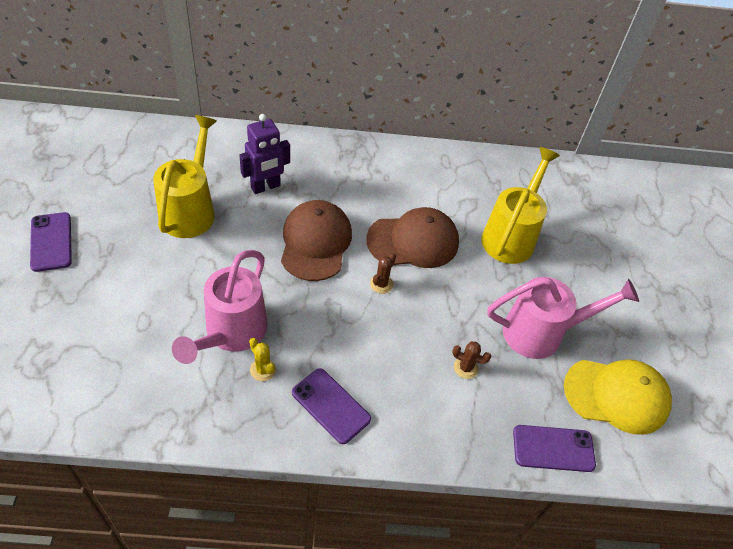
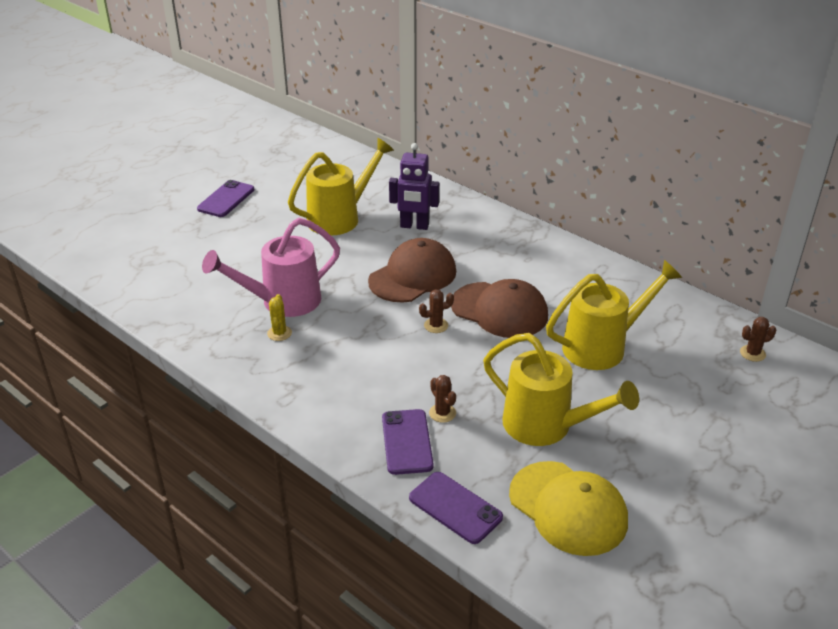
camera: 45 degrees right, 15 degrees down
(331, 406) = (302, 379): purple phone -> purple phone (407, 442)
(542, 333) = (546, 426): pink watering can -> yellow watering can
(600, 188) = (752, 353): none -> brown cactus

